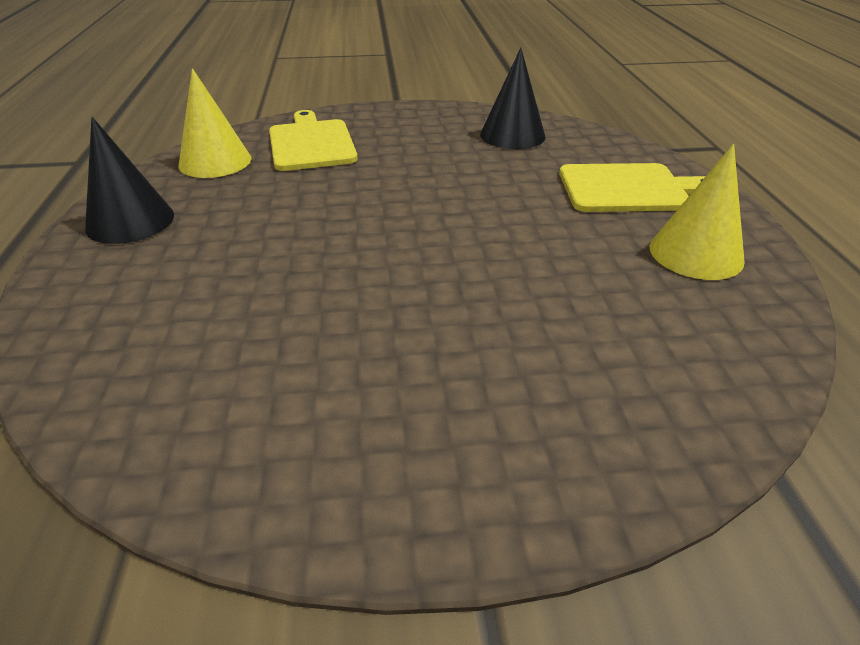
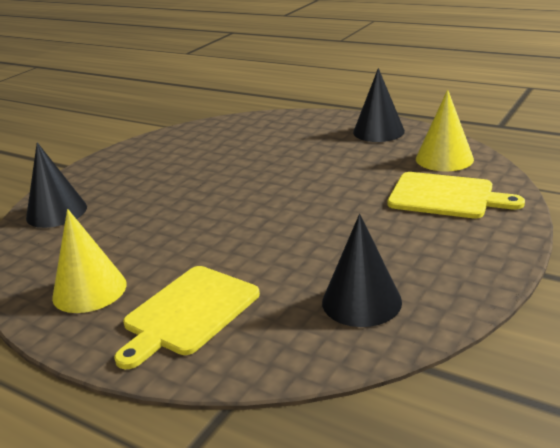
camera: 130 degrees right, 10 degrees down
(649, 413) = (56, 212): none -> black cone

